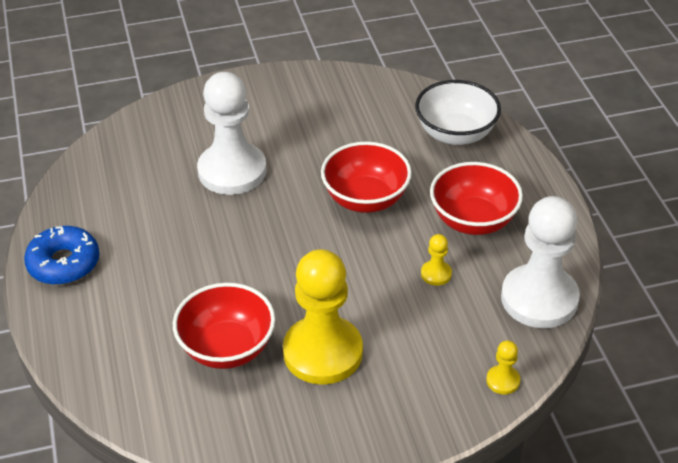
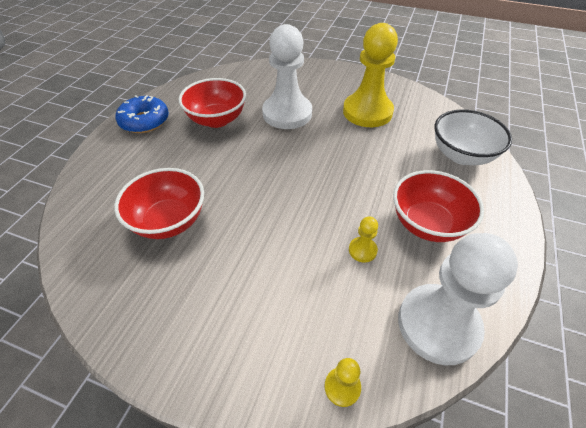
camera: 35 degrees right, 5 degrees up
(323, 352) = (224, 263): yellow pawn -> yellow pawn (367, 112)
(365, 199) = (356, 169): red bowl -> red bowl (217, 119)

